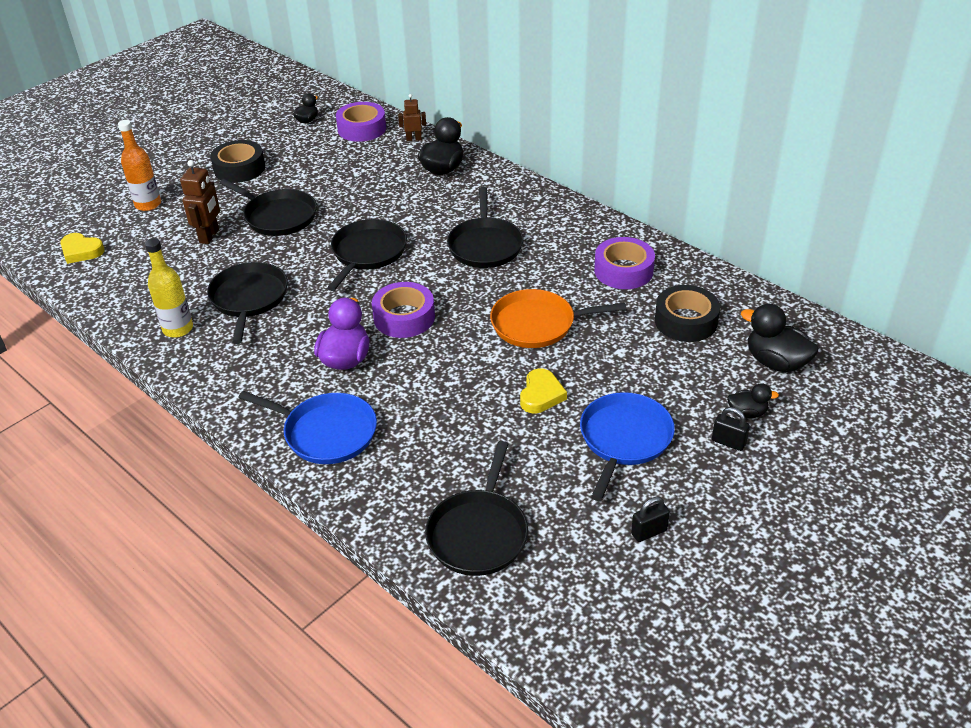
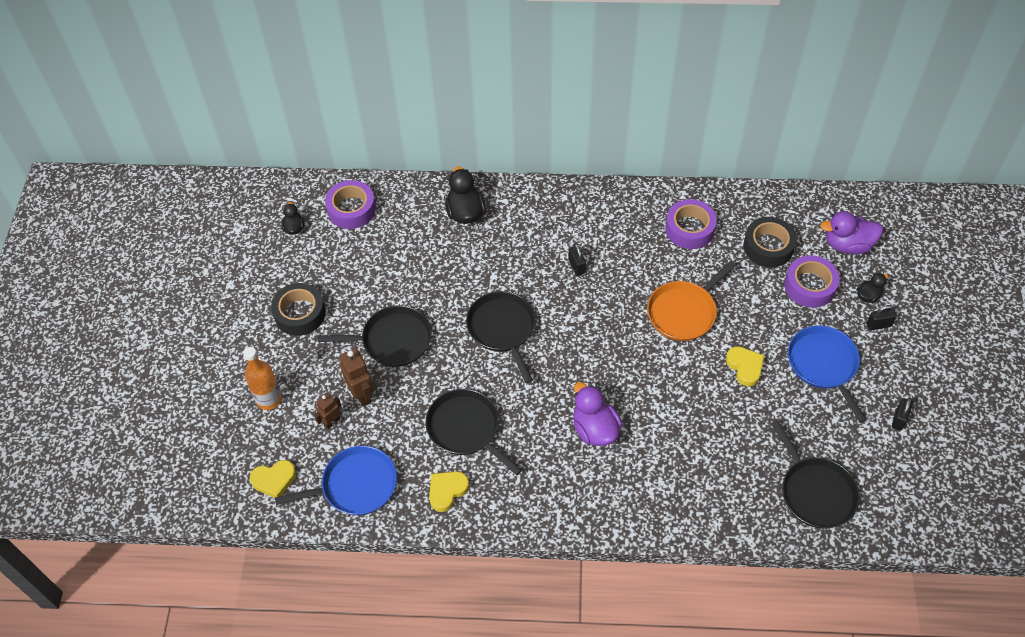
camera: 40 degrees left, 15 degrees up
(178, 329) = (447, 491): yellow bottle -> yellow heart
(326, 433) = (650, 494): blue pan -> blue pan (355, 485)
(404, 317) = (593, 367): purple tape -> purple tape (810, 286)
(414, 139) = (407, 195): brown robot -> brown robot (332, 422)
(485, 245) = (576, 266): black pan -> black padlock
(776, 362) = (847, 245): black duck -> purple duck

